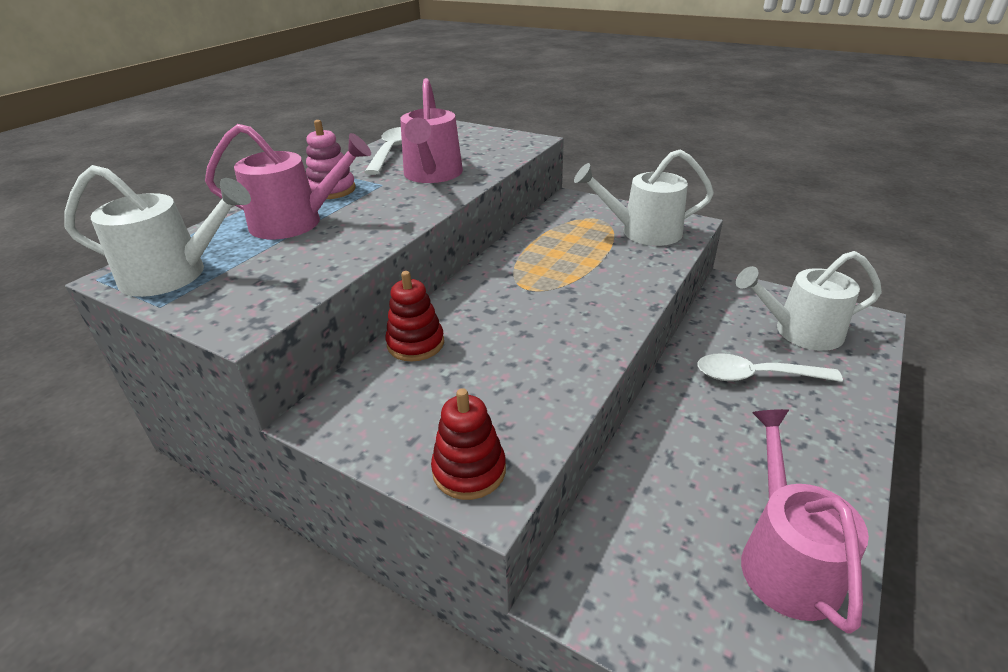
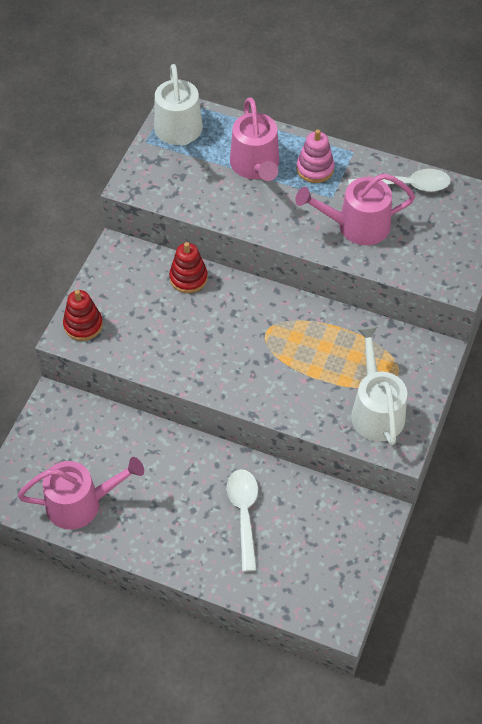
camera: 80 degrees right, 20 degrees up
(800, 332) = (310, 558): white watering can -> none

